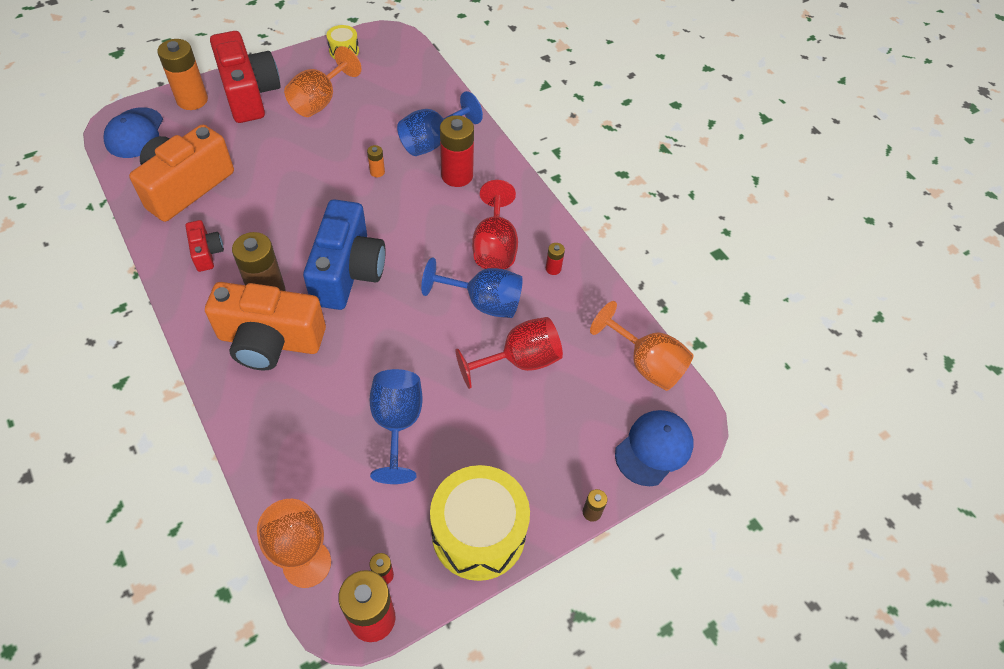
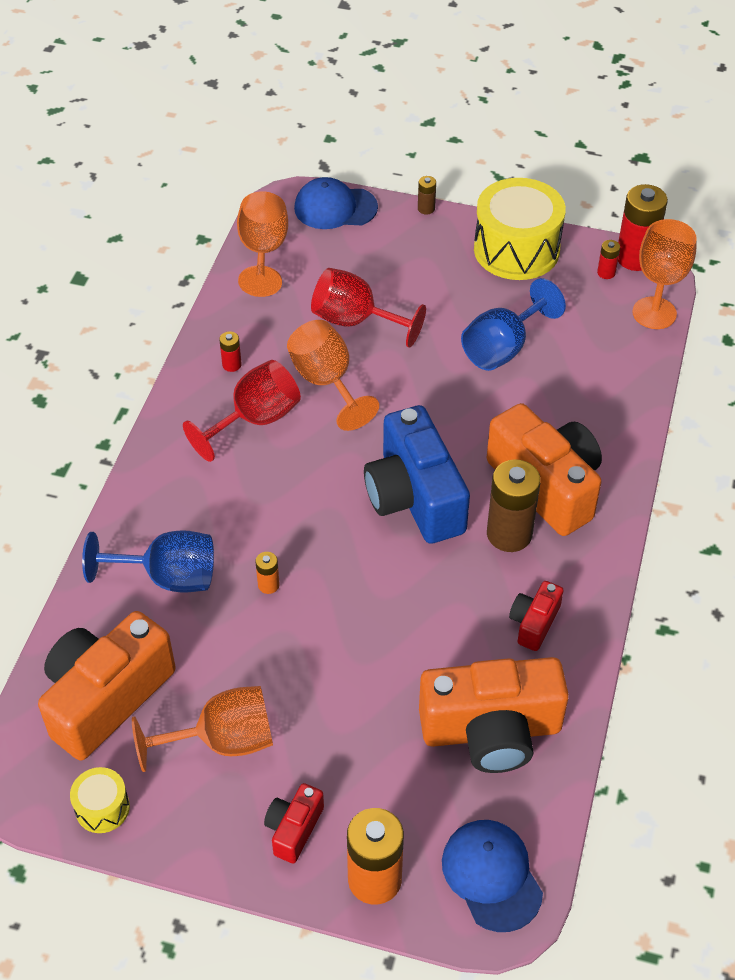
camera: 130 degrees left, 5 degrees down
(134, 133) = (491, 875): blue cap -> blue cap turned 75 degrees counterclockwise
(249, 93) = (294, 829): red camera -> red camera, size x0.48
(348, 272) = (414, 497): blue camera -> blue camera turned 75 degrees counterclockwise
(394, 82) = (106, 698): none -> orange camera
(457, 175) = (195, 517): red battery -> none
(483, 302) = (327, 382): blue goblet -> orange goblet

